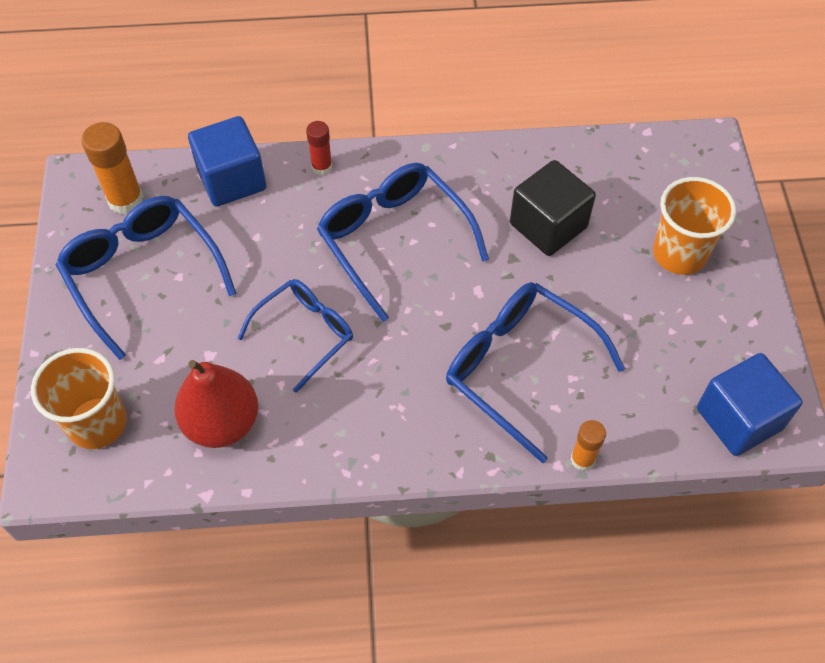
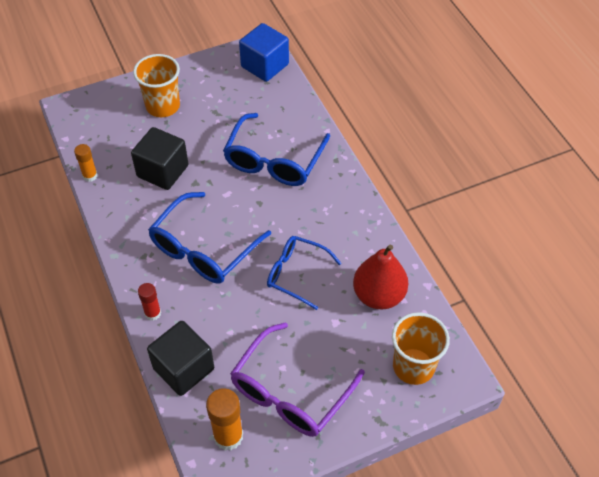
camera: 110 degrees left, 5 degrees down
(143, 275) = (291, 391): blue glasses -> purple glasses
(232, 179) = (183, 368): blue cube -> black cube
(582, 459) = (318, 121): orange glue stick -> orange glue stick (90, 176)

